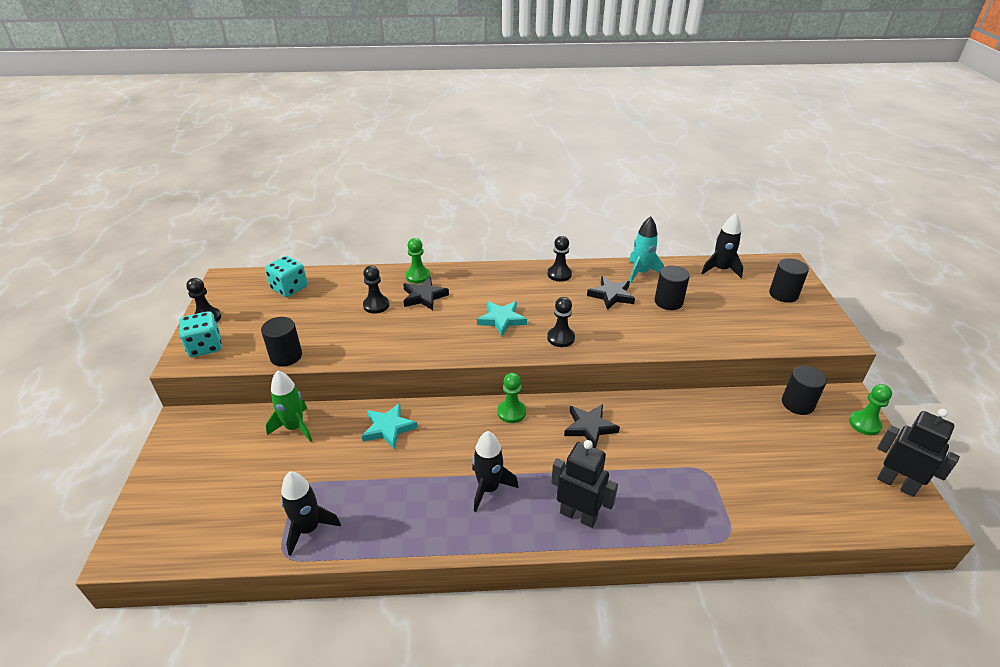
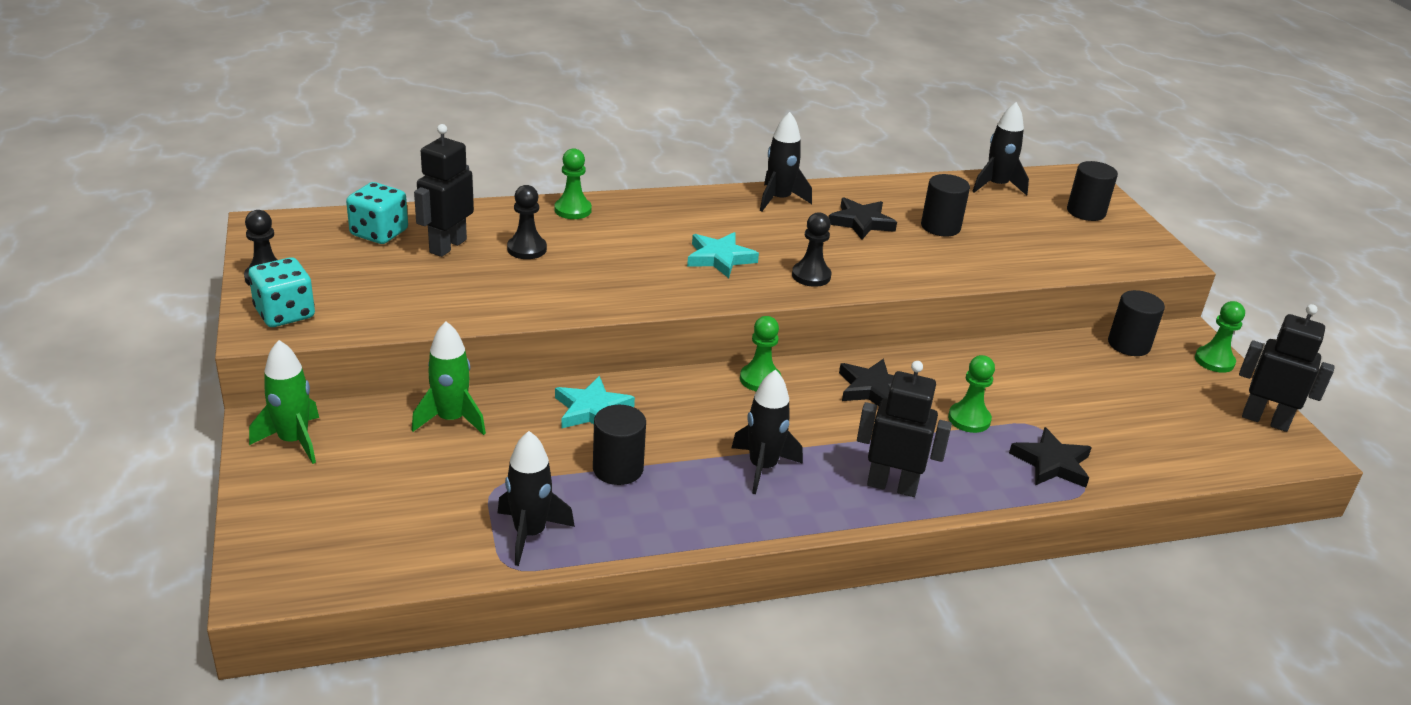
camera: 15 degrees left, 5 degrees down
(192, 435) = (294, 441): none -> green rocket
(286, 356) = (420, 318): black cylinder -> black cylinder (618, 469)
(327, 300) = (447, 246): none -> black robot
(424, 296) = (594, 235): black star -> black star (1052, 463)
(559, 274) = (779, 200): black pawn -> black rocket
(640, 273) = (891, 194): turquoise rocket -> none
(654, 460) = (969, 419): none -> green pawn

